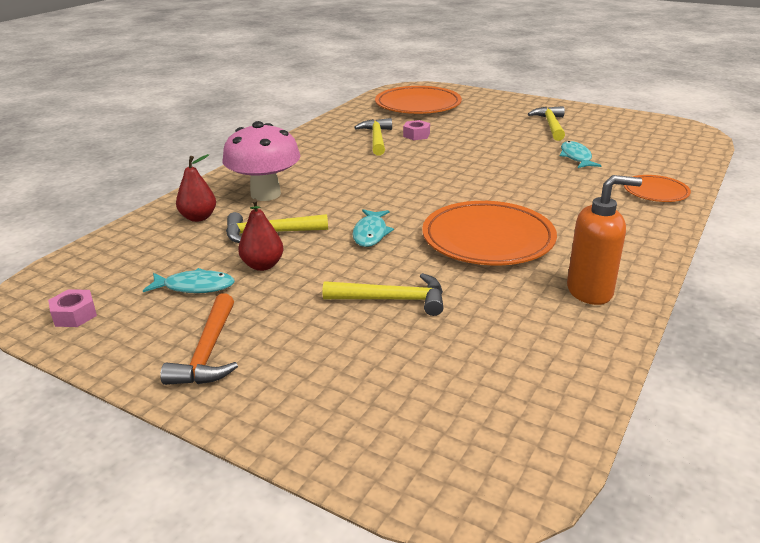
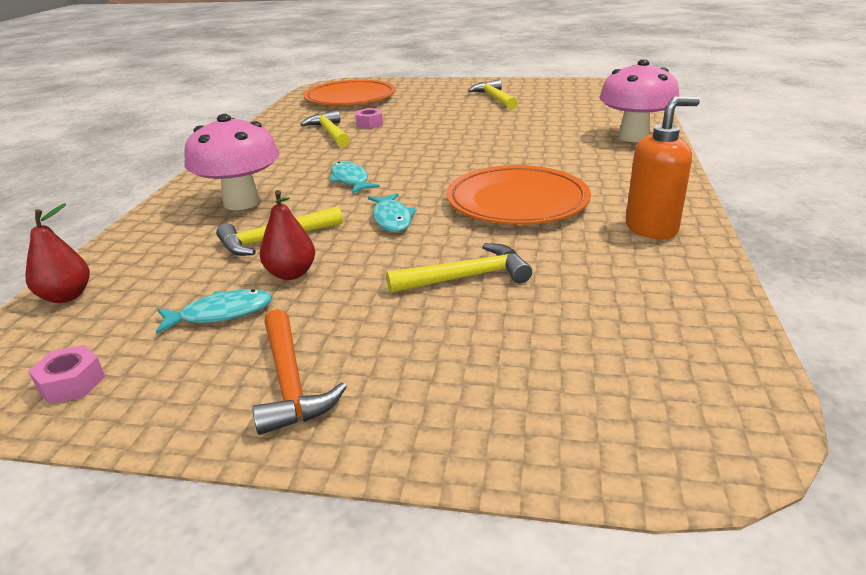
camera: 20 degrees left, 0 degrees up
(198, 217) = (174, 240): red pear -> red pear (66, 296)
(576, 157) = (540, 120): turquoise fish -> turquoise fish (350, 180)
(655, 192) = (633, 137): orange plate -> pink mushroom

